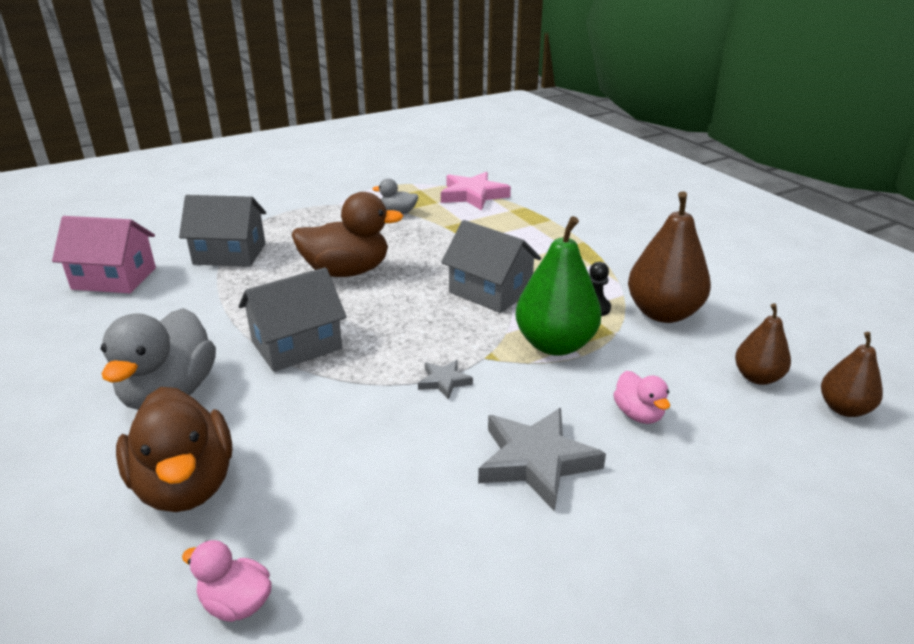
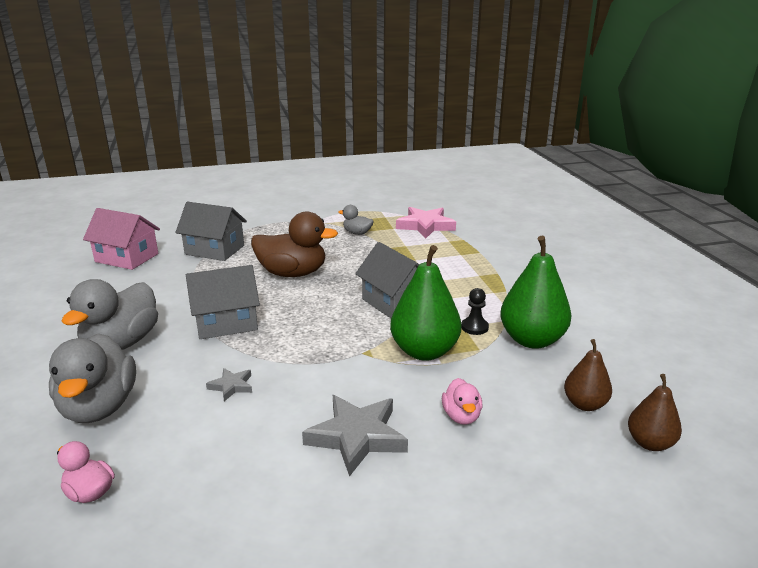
camera: 15 degrees right, 5 degrees down
(186, 485) = (99, 407): brown duck -> grey duck
(444, 381) = (320, 366): grey star -> grey star (231, 386)
(663, 313) = (532, 340): brown pear -> green pear

